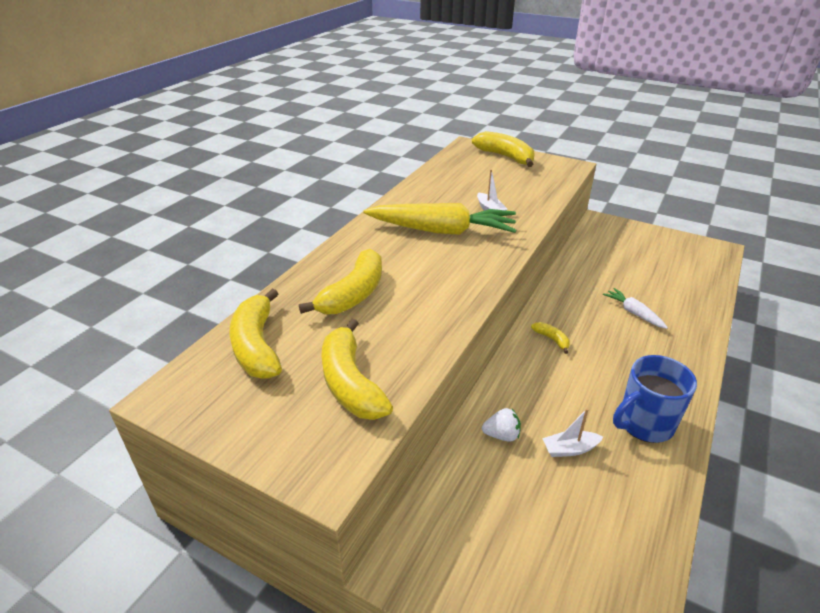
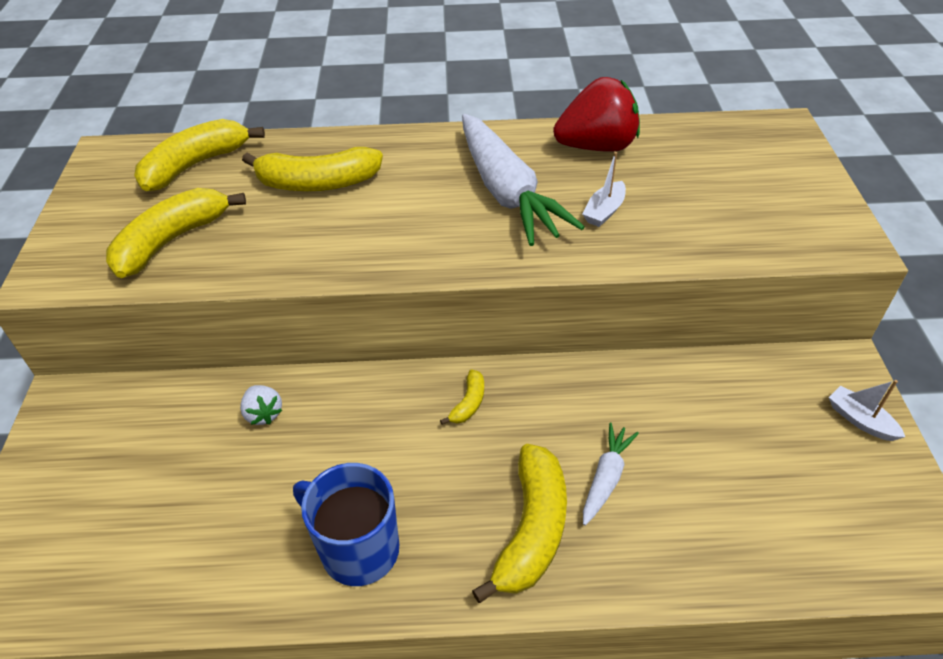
camera: 60 degrees right, 10 degrees up
(429, 192) = (596, 146): none -> red strawberry
(441, 230) = (506, 191): yellow carrot -> white carrot
(505, 157) = (792, 170): yellow banana -> yellow banana (531, 530)
(570, 449) = (272, 482): white boat -> white boat (860, 420)

